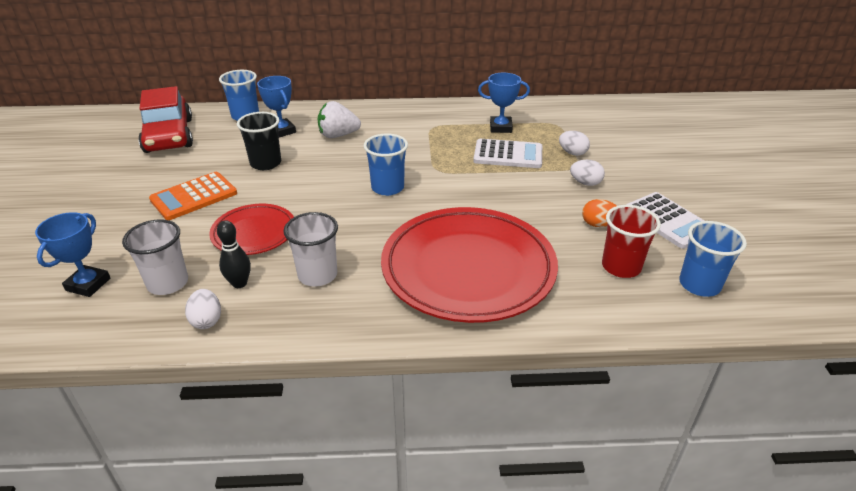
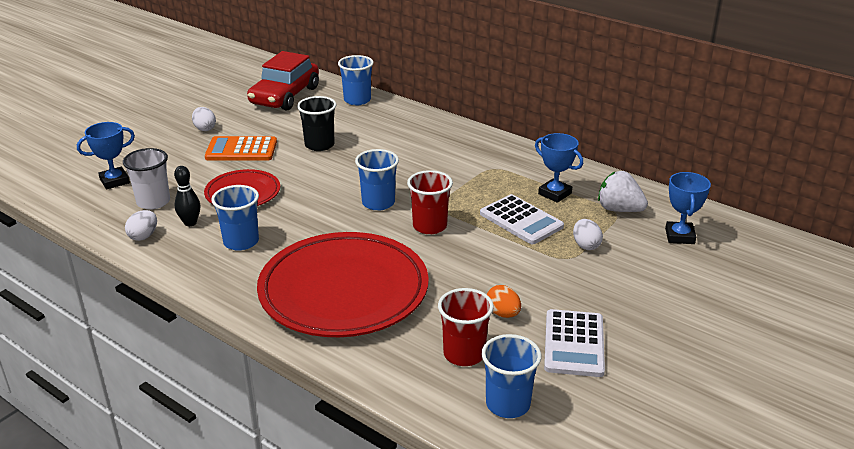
camera: 40 degrees right, 5 degrees down
(282, 131) = (366, 123): blue trophy -> blue trophy (679, 236)
(317, 275) = (241, 242): white cup -> blue cup
(338, 135) = (403, 144): white strawberry -> white strawberry (619, 209)
(453, 187) = (429, 226): none -> red cup
(585, 183) = (552, 276): white egg -> white egg (205, 128)

